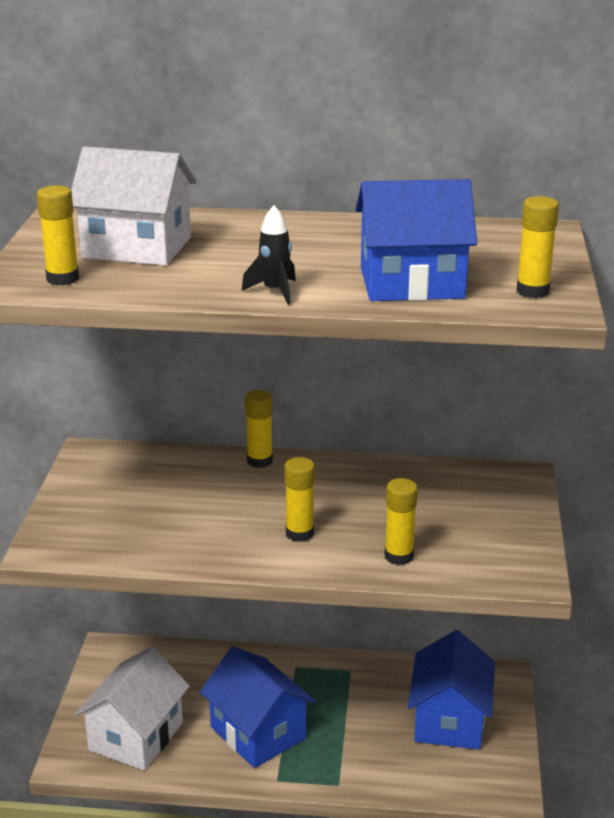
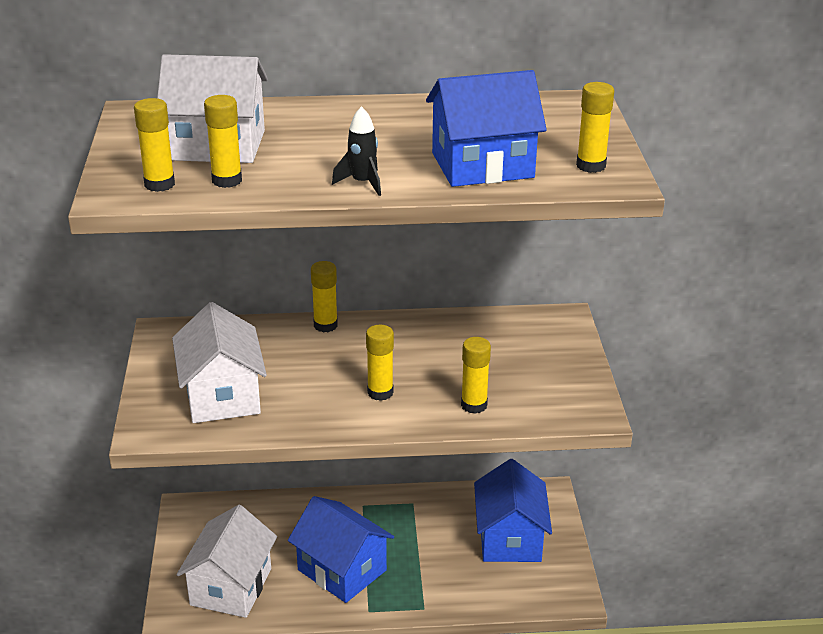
camera: 10 degrees left, 5 degrees up
(131, 521) = (222, 396): none -> white house
(133, 280) = (227, 180): none -> yellow glue stick

